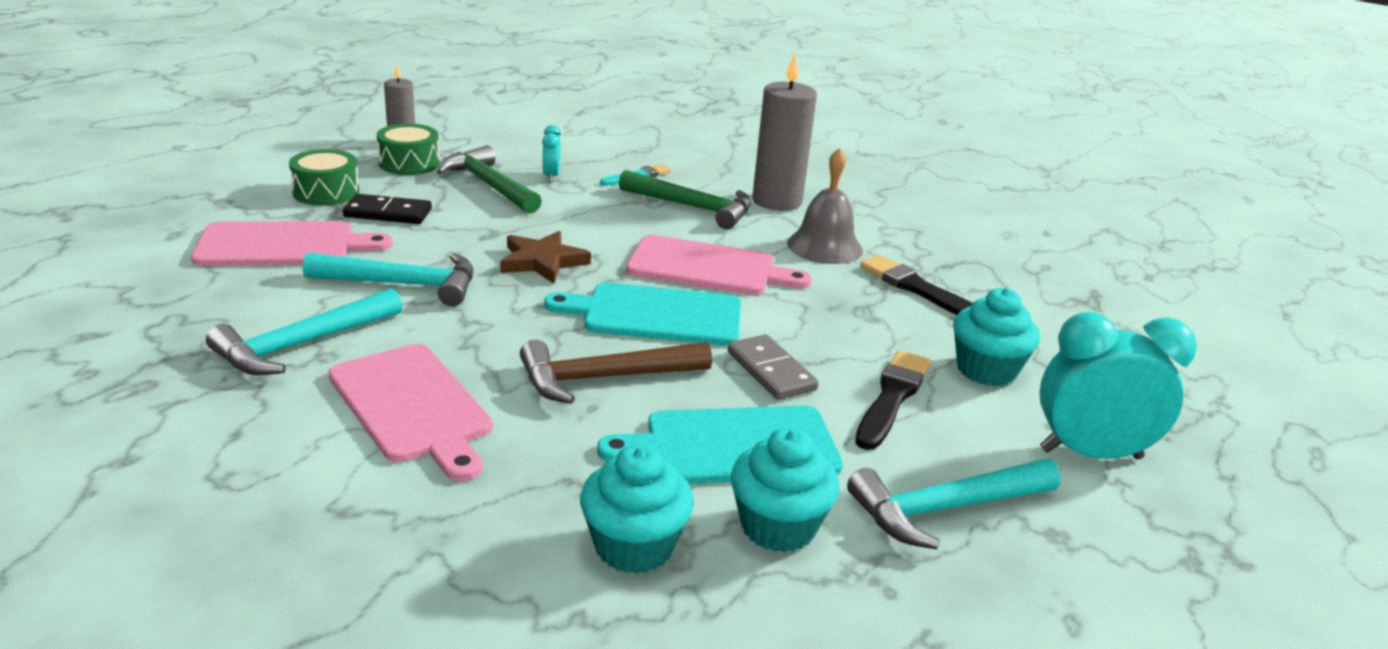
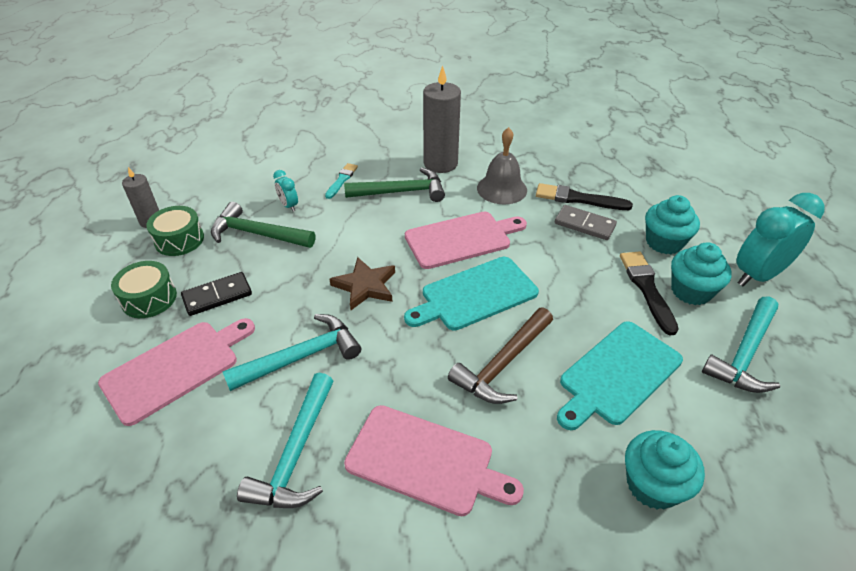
camera: 30 degrees left, 15 degrees up
(771, 371) = (576, 304): grey domino -> grey domino (584, 224)
(778, 527) = (696, 419): turquoise cupcake -> turquoise cupcake (691, 291)

